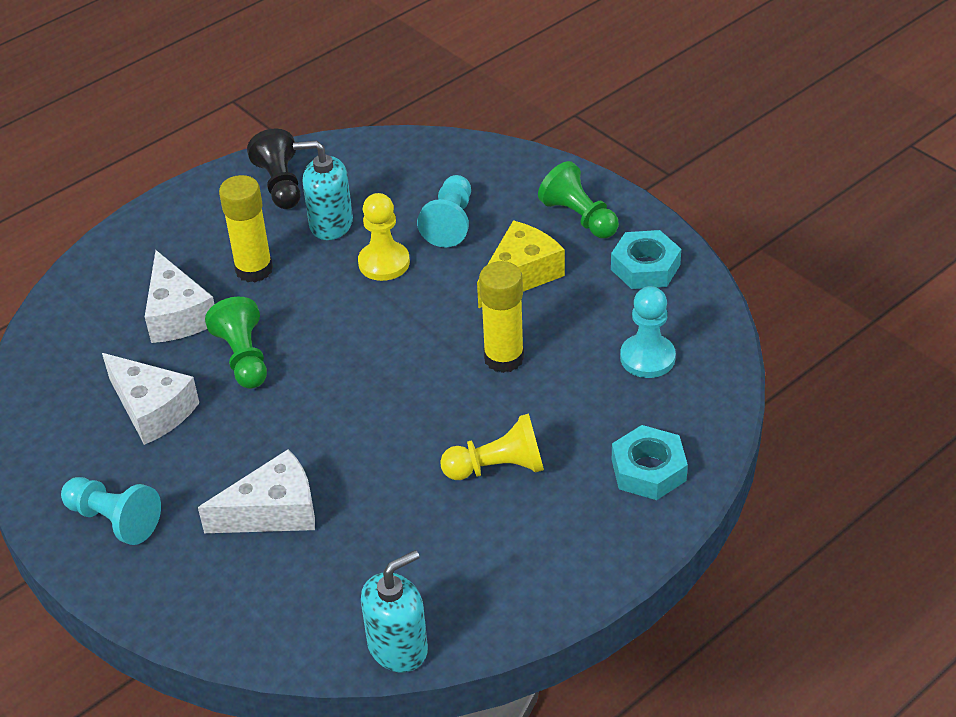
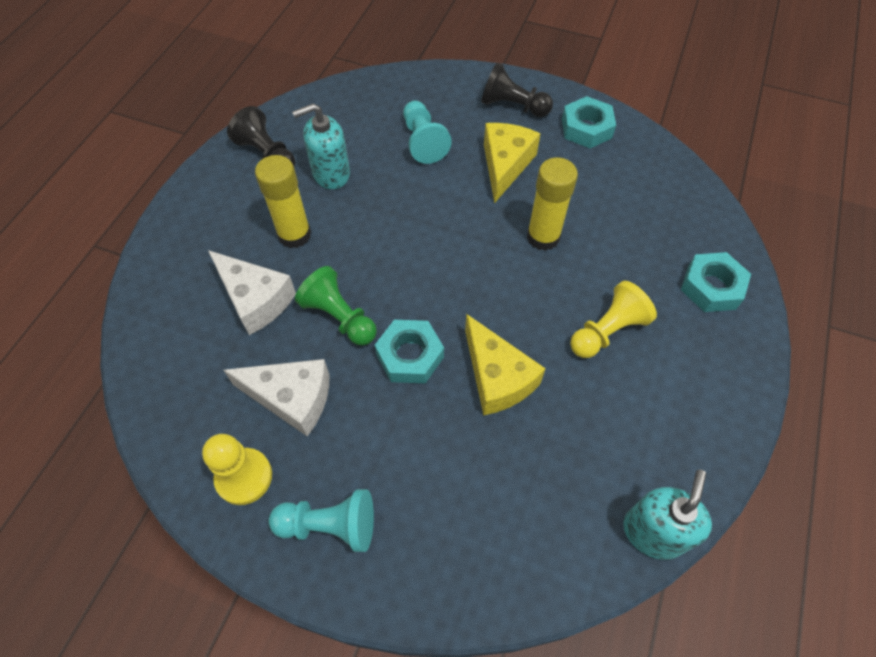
camera: 30 degrees left, 15 degrees up
(273, 511) = (463, 451): white cheese -> none
(284, 415) = (410, 356): none -> turquoise nut
(353, 465) = (497, 377): none -> yellow cheese
(384, 263) = (396, 192): yellow pawn -> yellow pawn (244, 477)
(579, 217) = (513, 106): green pawn -> black pawn
(647, 358) = (642, 198): turquoise pawn -> none

